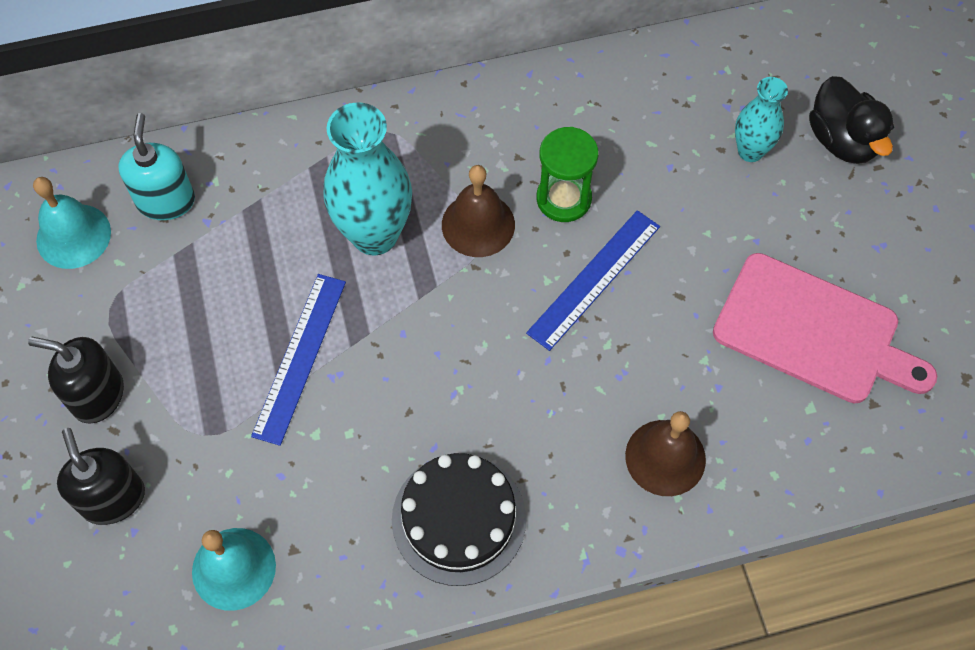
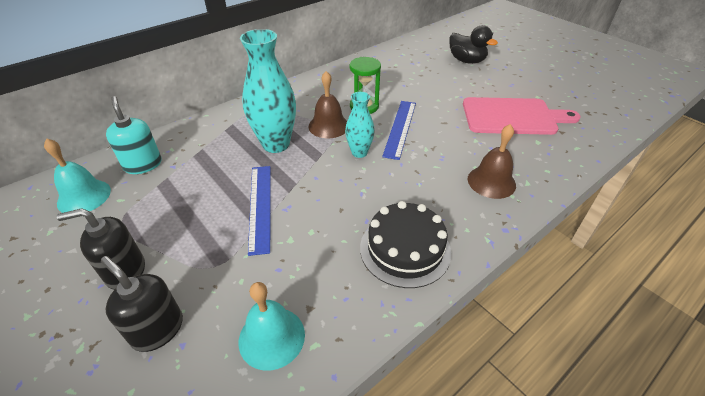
camera: 25 degrees left, 20 degrees down
(750, 151) = (433, 72): turquoise vase -> turquoise vase (359, 152)

